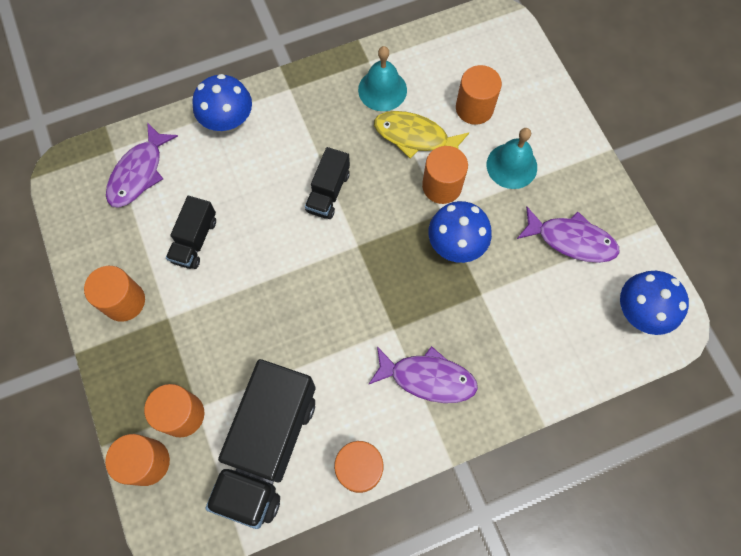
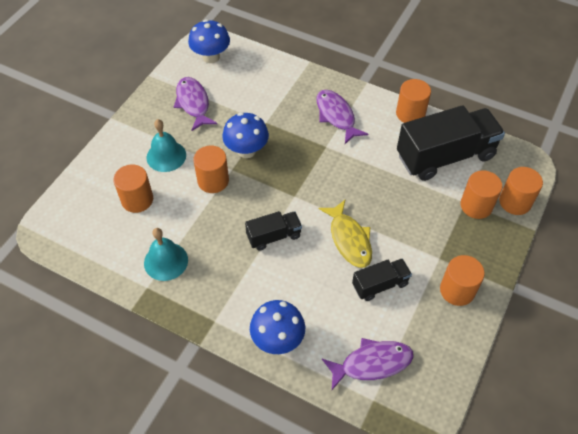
camera: 130 degrees left, 15 degrees down
(415, 137) = (188, 217): yellow fish -> yellow fish (349, 239)

